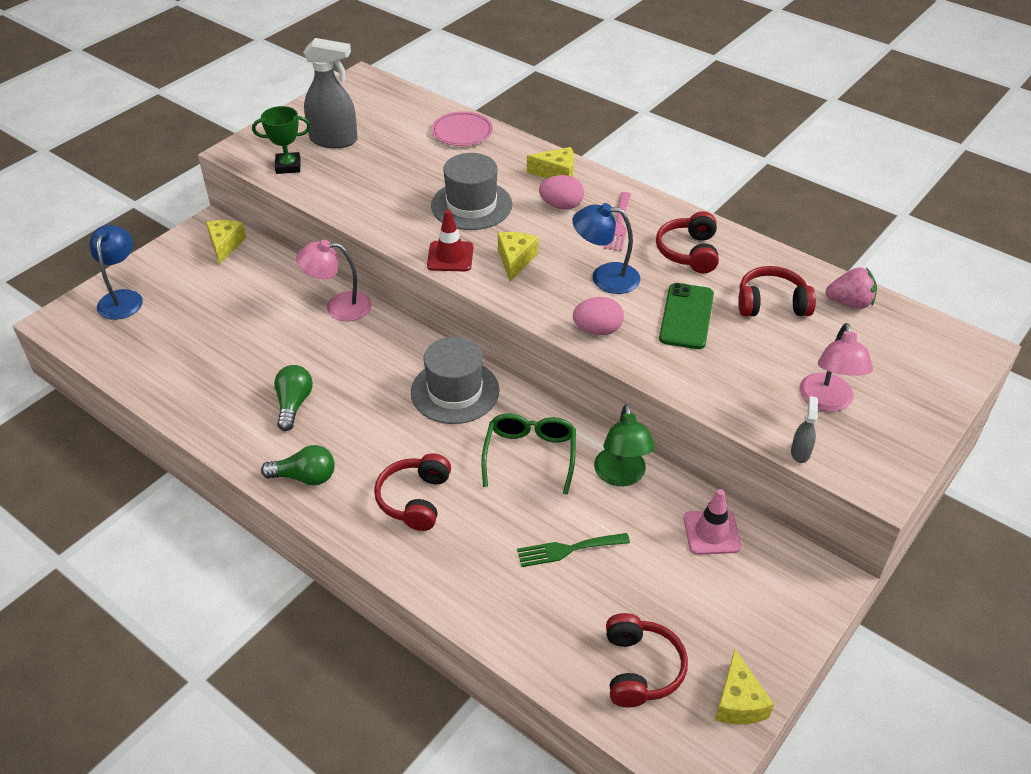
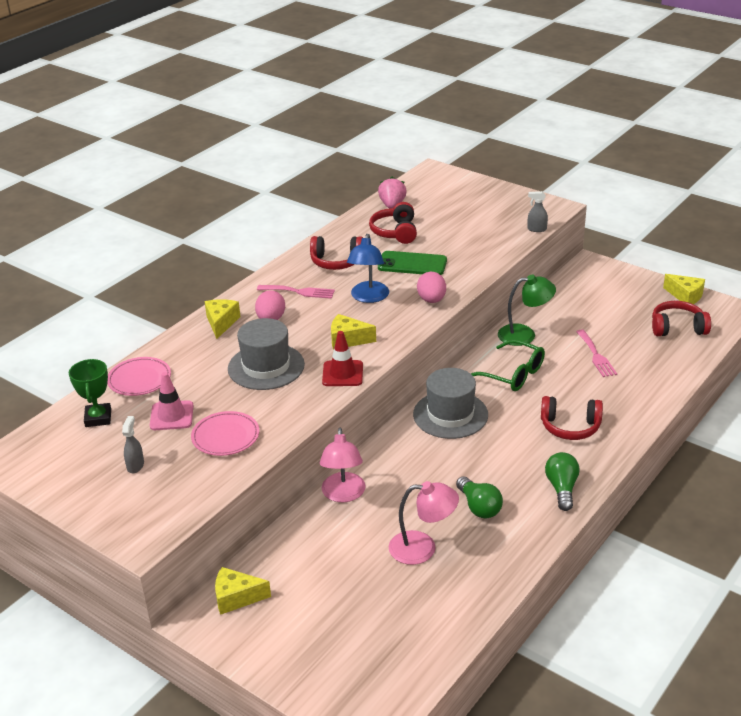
camera: 90 degrees left, 10 degrees down
(122, 298) = (329, 672): blue lamp -> none
(288, 166) = (181, 494): green trophy -> green trophy (98, 418)
(294, 404) = (479, 507): green light bulb -> green light bulb turned 120 degrees counterclockwise
(334, 140) = (135, 465): grey spray bottle -> grey spray bottle, size x0.46
(361, 185) = (225, 437): none -> pink plate
(530, 455) = (513, 374): green glasses -> green glasses turned 150 degrees counterclockwise
(568, 549) = (596, 356): green fork -> pink fork
(711, 532) = (565, 301): pink traffic cone -> pink traffic cone (171, 416)
(738, 702) = (685, 296): yellow cheese -> yellow cheese turned 45 degrees clockwise
(827, 401) = (490, 218): pink lamp -> pink lamp (422, 548)

